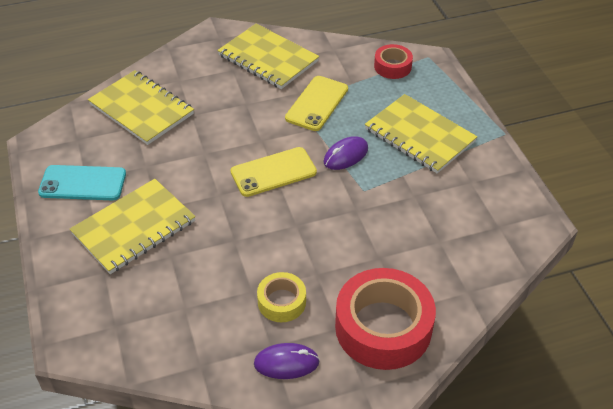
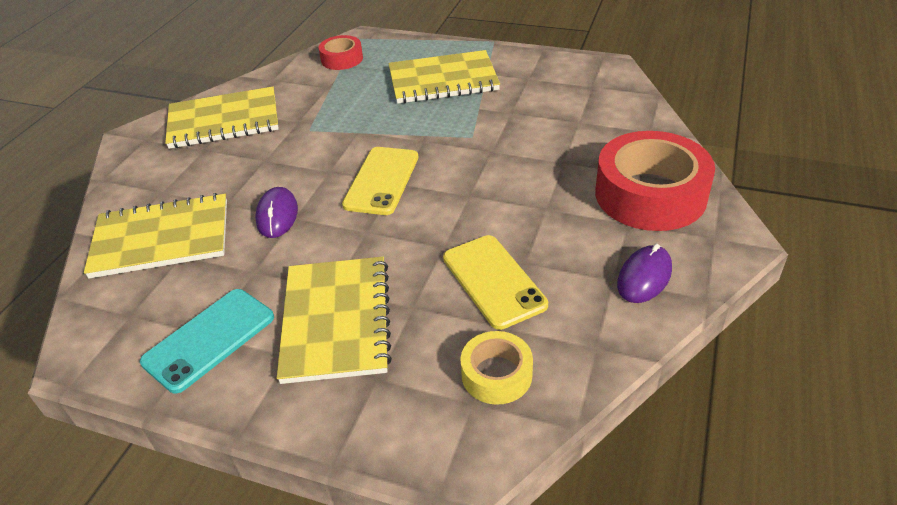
camera: 50 degrees left, 5 degrees down
(281, 302) = (560, 247): yellow tape -> yellow tape (496, 374)
(317, 103) = (327, 117): yellow phone -> yellow phone (493, 281)
(346, 155) = (416, 128): purple mouse -> purple mouse (277, 215)

